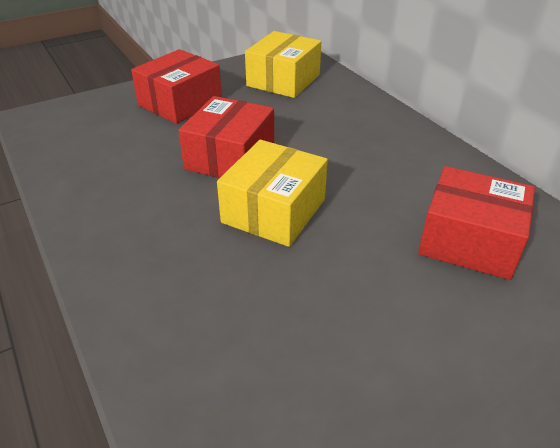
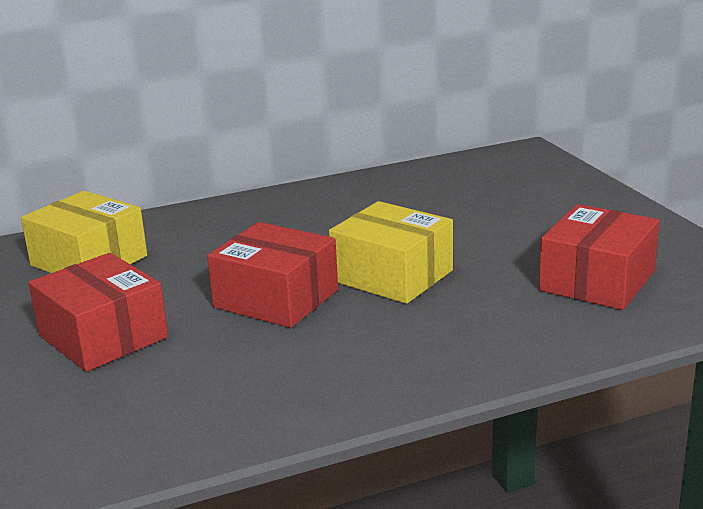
camera: 80 degrees left, 15 degrees down
(469, 241) = (455, 197): red box -> red box (597, 281)

